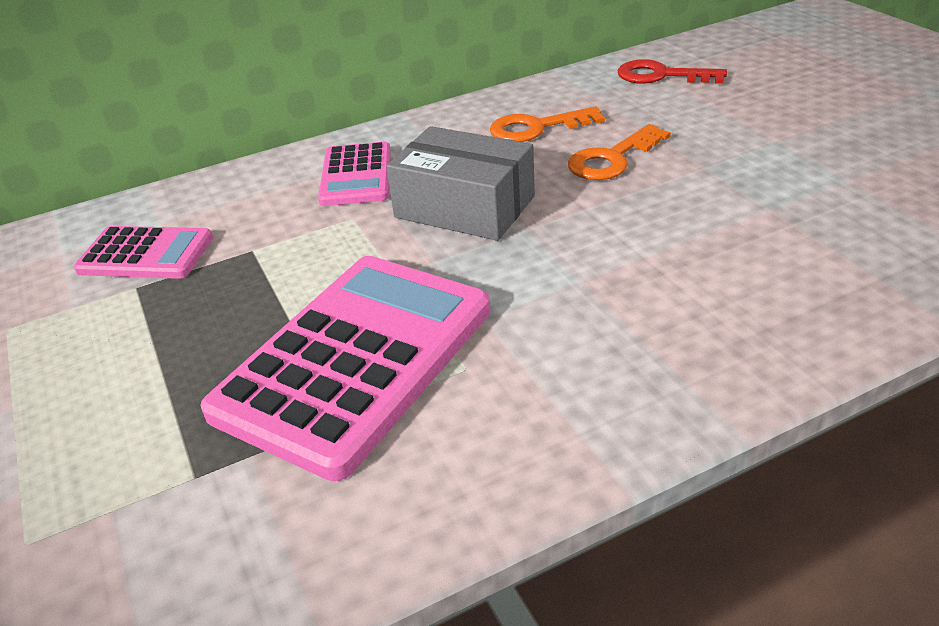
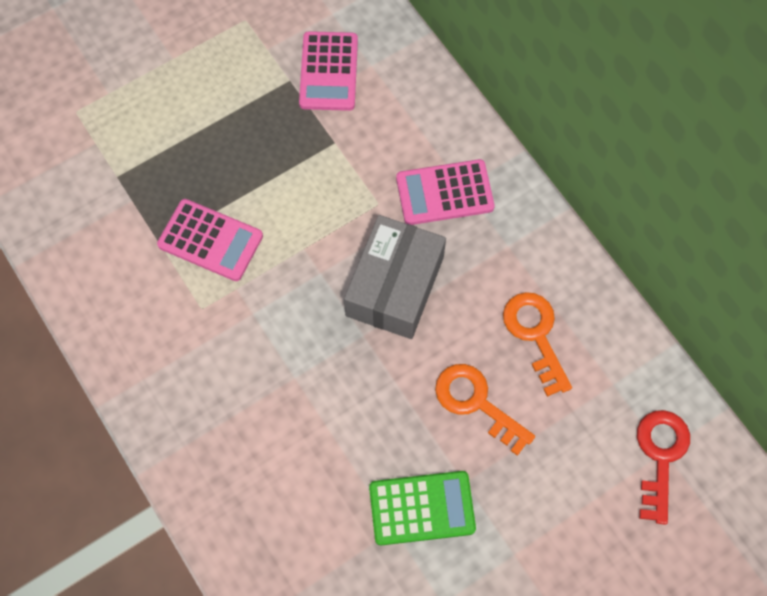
camera: 80 degrees right, 30 degrees up
(356, 360) = (210, 240): pink calculator -> pink calculator, size x0.53
(740, 191) = (422, 508): none -> green calculator

